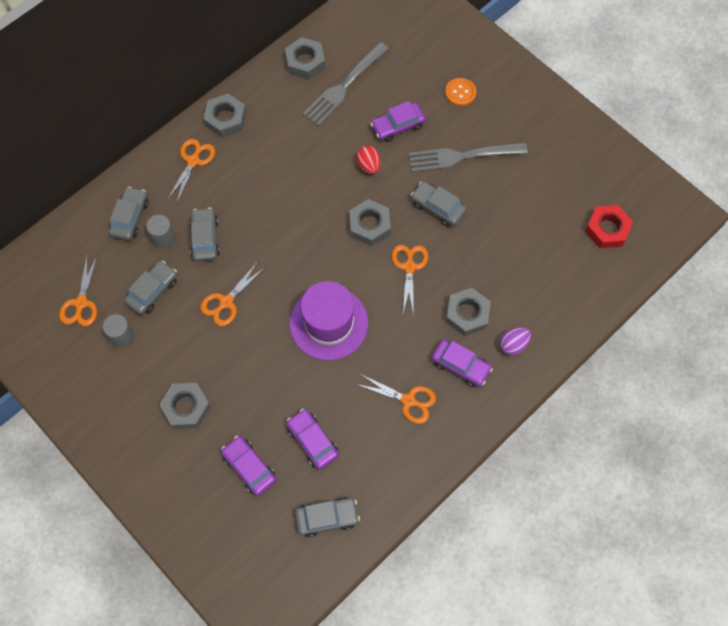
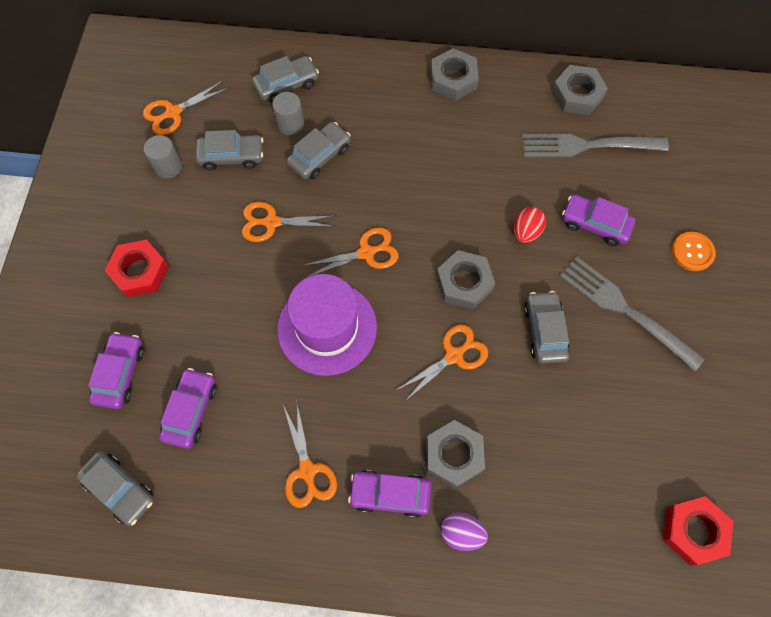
camera: 50 degrees right, 0 degrees up
(186, 407) = (139, 272): grey nut -> red nut
(193, 161) = (386, 88): orange scissors -> orange scissors (366, 253)
(460, 365) = (390, 494): purple car -> purple car turned 105 degrees clockwise

